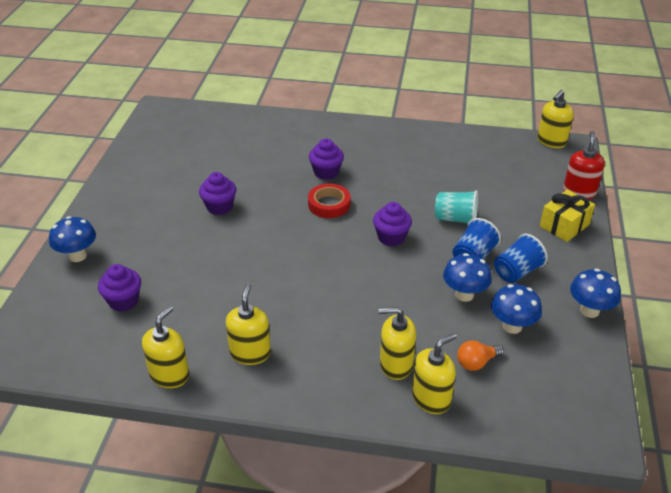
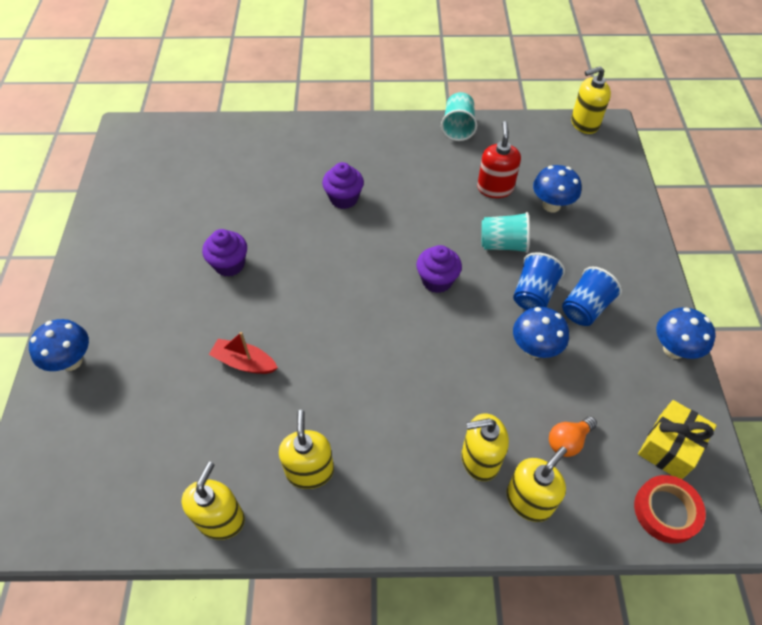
camera: 10 degrees left, 15 degrees up
(123, 301) = (142, 419): purple cupcake -> none
(215, 274) = (244, 362): none -> red boat
(329, 204) = (356, 243): red tape -> red tape (666, 511)
(437, 133) = (458, 127): none -> turquoise cup
(512, 326) = (596, 384): blue mushroom -> blue mushroom (551, 205)
(551, 141) = (584, 123): yellow soap dispenser -> yellow soap dispenser turned 45 degrees clockwise
(564, 225) = (622, 237): yellow gift -> yellow gift (669, 447)
(579, 192) = (628, 189): red soap dispenser -> red soap dispenser (495, 188)

